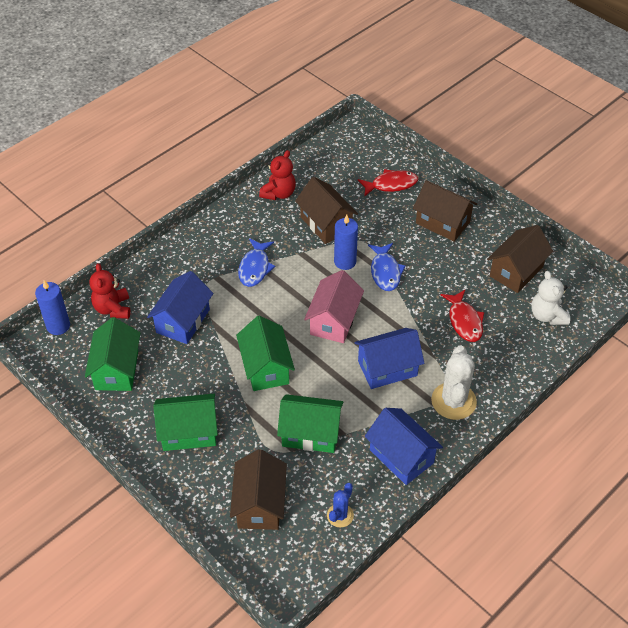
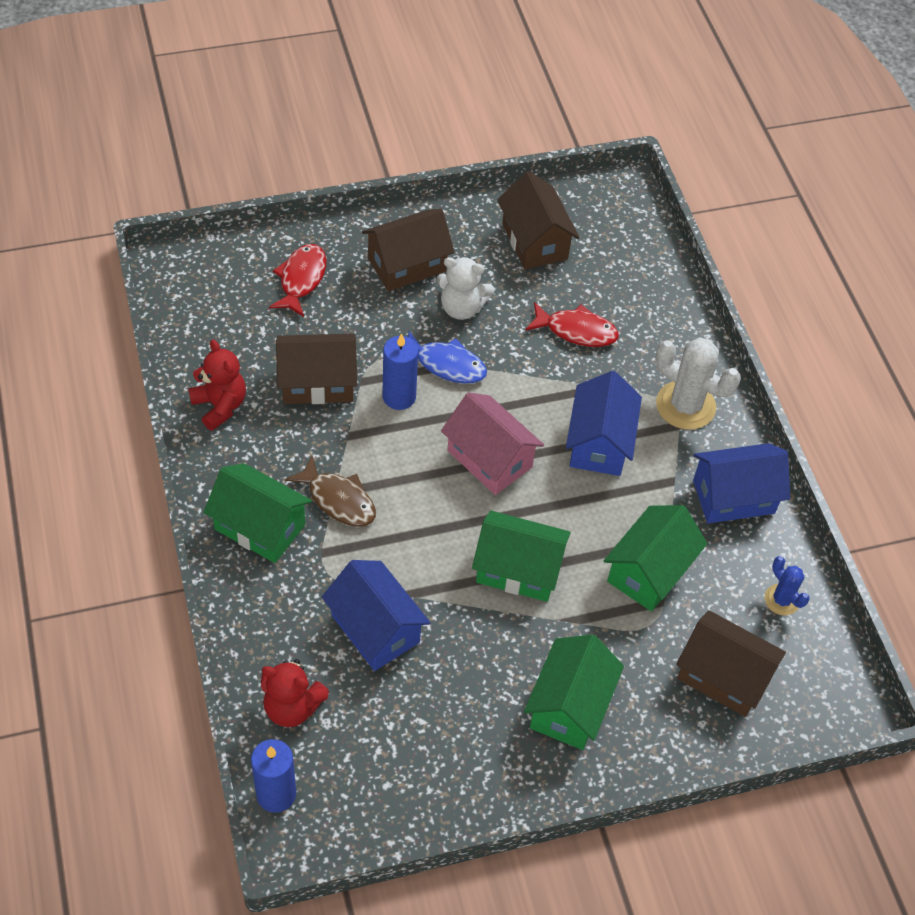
camera: 65 degrees left, 5 degrees up
(117, 370) = (410, 749): green house -> green house (260, 527)
(255, 268) = (338, 499): blue fish -> brown fish
(547, 316) = (618, 252): white teddy bear -> white teddy bear (461, 308)

